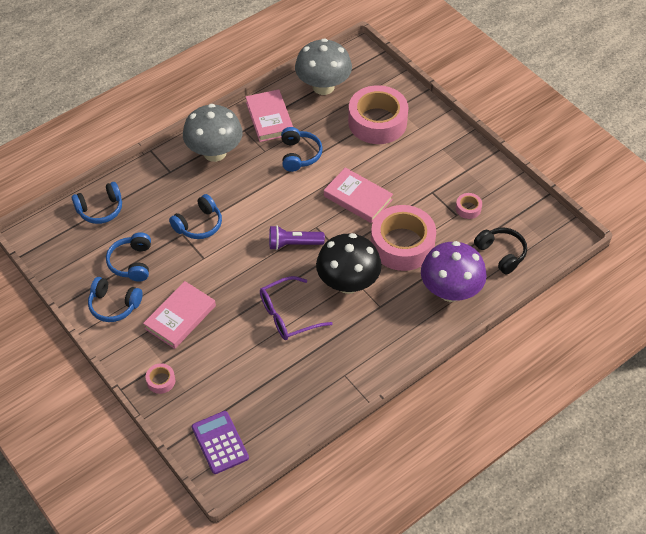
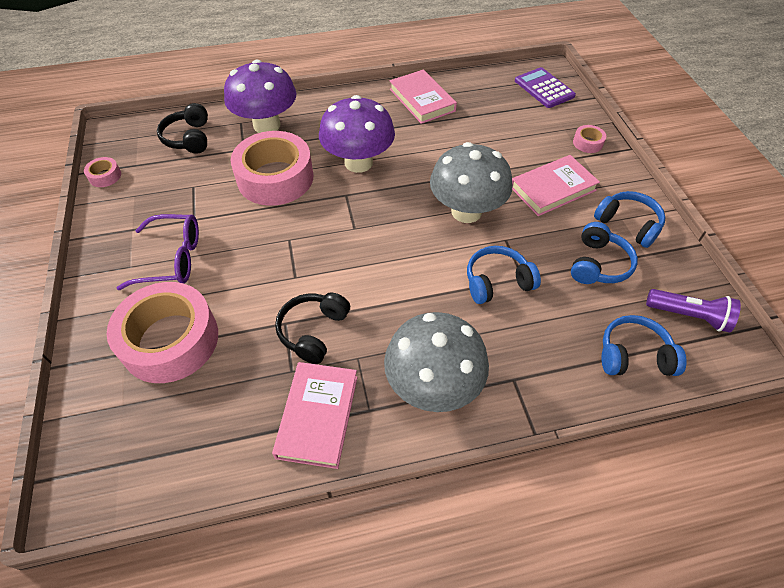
camera: 155 degrees left, 0 degrees up
(220, 442) = (544, 88): purple calculator -> purple calculator turned 150 degrees clockwise
(288, 315) = (436, 155): purple glasses -> purple glasses (172, 259)
(293, 244) = (392, 218): purple flashlight -> purple flashlight (689, 316)
(299, 155) = (313, 331): blue headphones -> black headphones
(323, 86) = (193, 445): grey mushroom -> grey mushroom (466, 211)
(348, 283) = (358, 162): black mushroom -> purple mushroom
(357, 198) = (282, 243): pink book -> pink book (422, 100)
(468, 208) = (174, 188): pink tape -> pink tape (105, 176)

